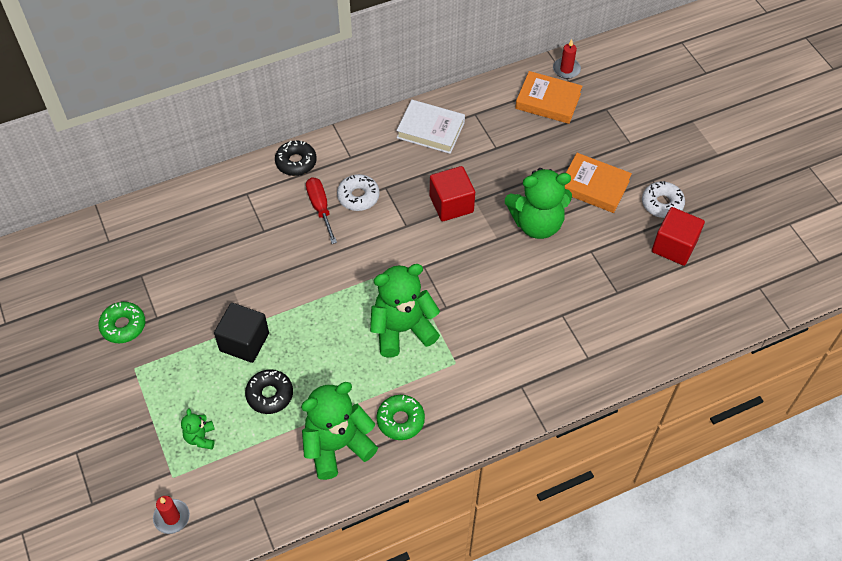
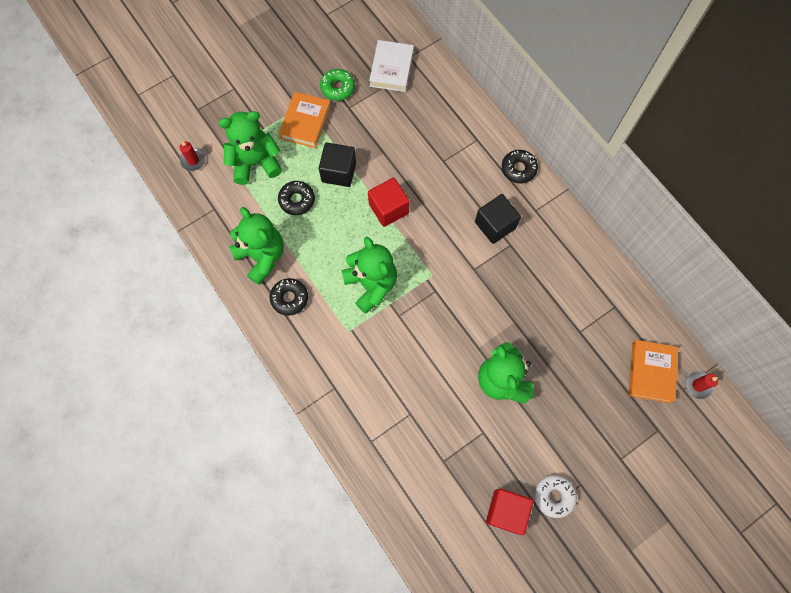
camera: 80 degrees right, 15 degrees up
(200, 438) = (255, 163): green teddy bear -> green teddy bear, size x2.16
(320, 208) = (476, 198): red screwdriver -> none
(358, 196) = (495, 225): white donut -> black cube
(400, 420) = (289, 298): green donut -> black donut
(430, 130) = (584, 271): white book -> white book (391, 69)
(451, 204) = (506, 302): red cube -> red cube (388, 209)
(594, 186) = (558, 428): orange book -> orange book (305, 122)

